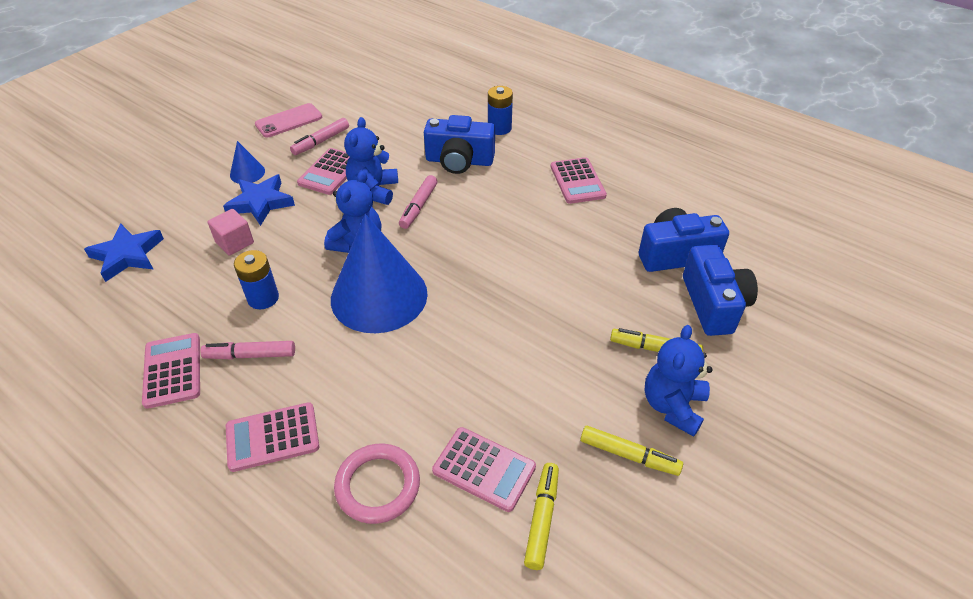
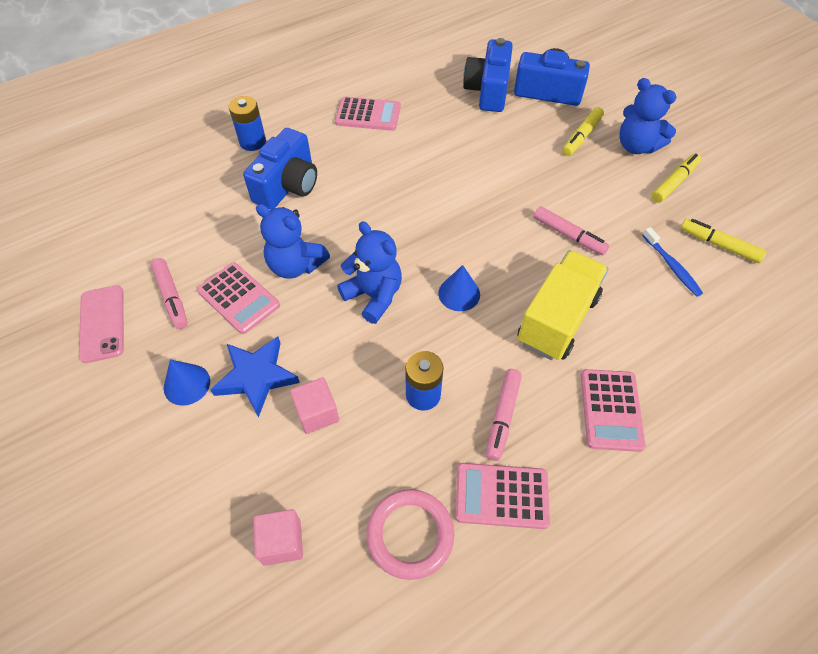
camera: 70 degrees left, 10 degrees up
(127, 255) = (282, 542): blue star -> pink cube
(371, 375) = (557, 319): none -> yellow truck
(378, 485) = (676, 338): pink ring -> pink ring (410, 534)
(379, 296) = (459, 293): blue cone -> blue cone, size x0.43
(418, 207) = (343, 234): pink marker -> pink marker (568, 235)
(484, 469) = (672, 266): pink calculator -> blue toothbrush

